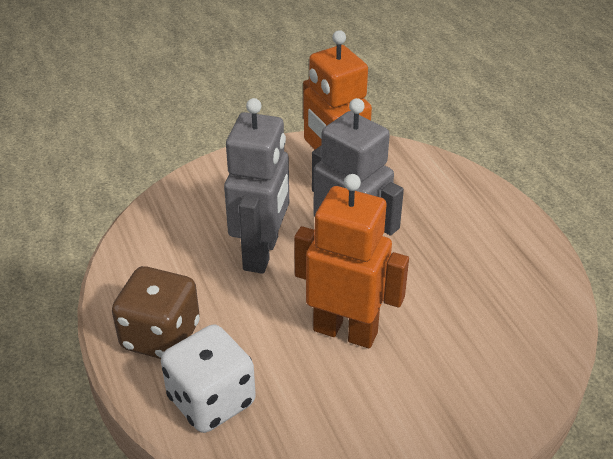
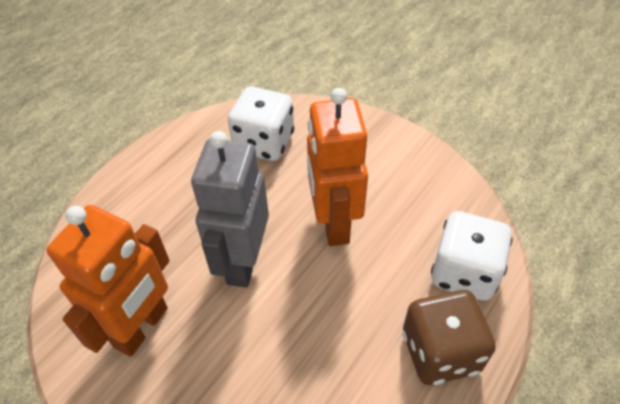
camera: 120 degrees left, 10 degrees up
(262, 253) = (287, 332): grey robot -> none
(497, 325) = (264, 142): none -> white dice

